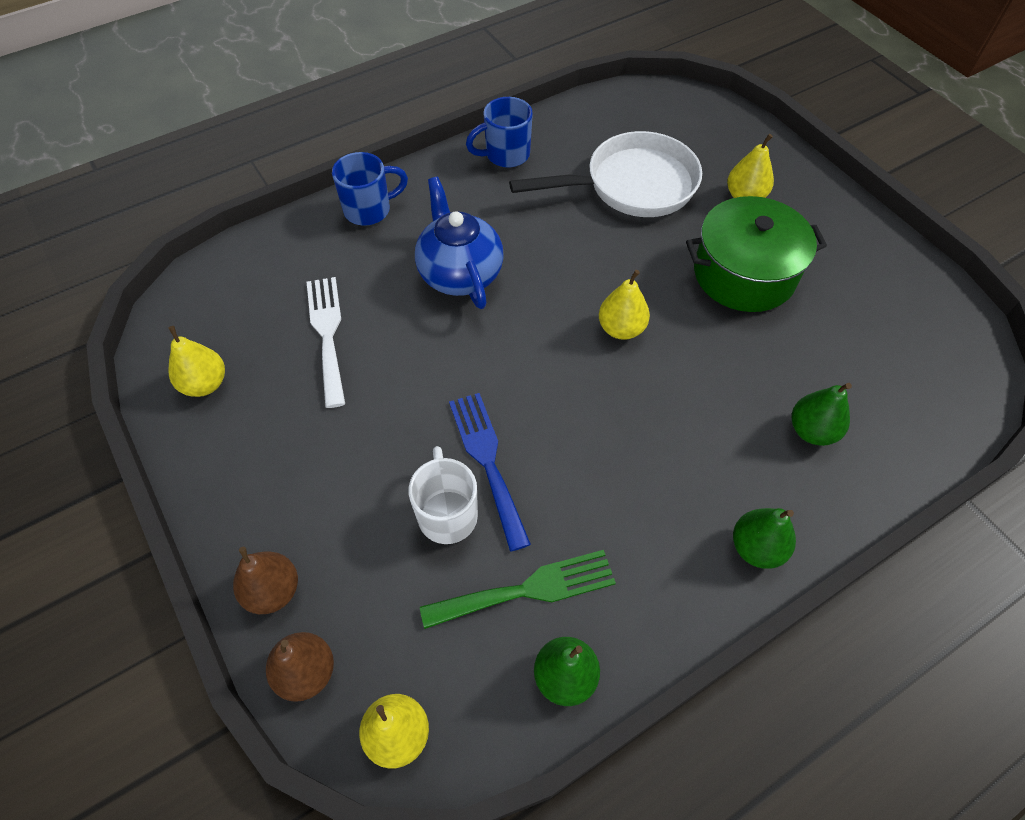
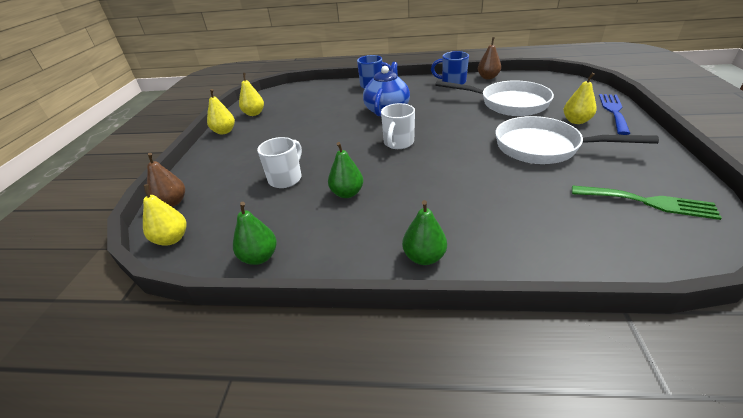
camera: 40 degrees right, 20 degrees down
(273, 591) = (196, 174): brown pear -> brown pear (488, 77)
(327, 334) = (312, 113): white fork -> none
(487, 461) = (324, 168): blue fork -> blue fork (613, 111)
(527, 589) = (285, 217): green fork -> green fork (648, 202)
(548, 350) = (398, 143): none -> white mug
(621, 329) = (444, 147): yellow pear -> yellow pear (224, 131)
(744, 273) = (543, 147): green pot -> white pan
(812, 431) = (520, 222): green pear -> green pear (347, 193)

